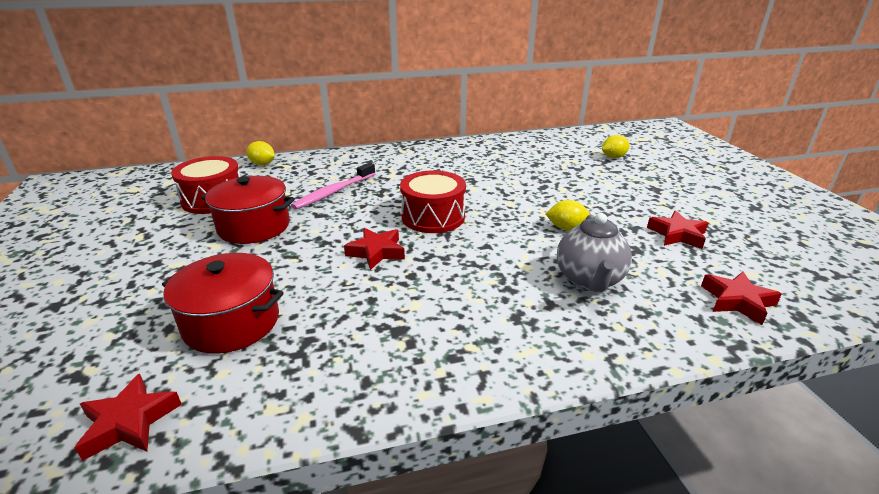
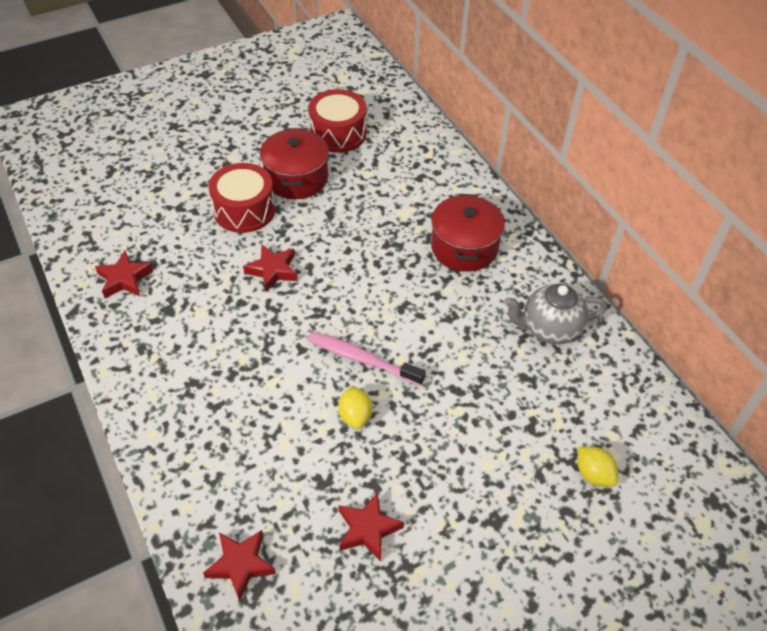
camera: 75 degrees right, 20 degrees up
(129, 422) = (77, 210): red star -> red star (124, 279)
(232, 322) = (166, 217): red pot -> red pot (464, 247)
(262, 164) = (425, 135): yellow lemon -> none
(334, 192) = (380, 209): pink toothbrush -> pink toothbrush (362, 359)
(433, 217) = (349, 297): red drum -> red drum (244, 210)
(589, 280) = (256, 436): grey teapot -> grey teapot (549, 329)

